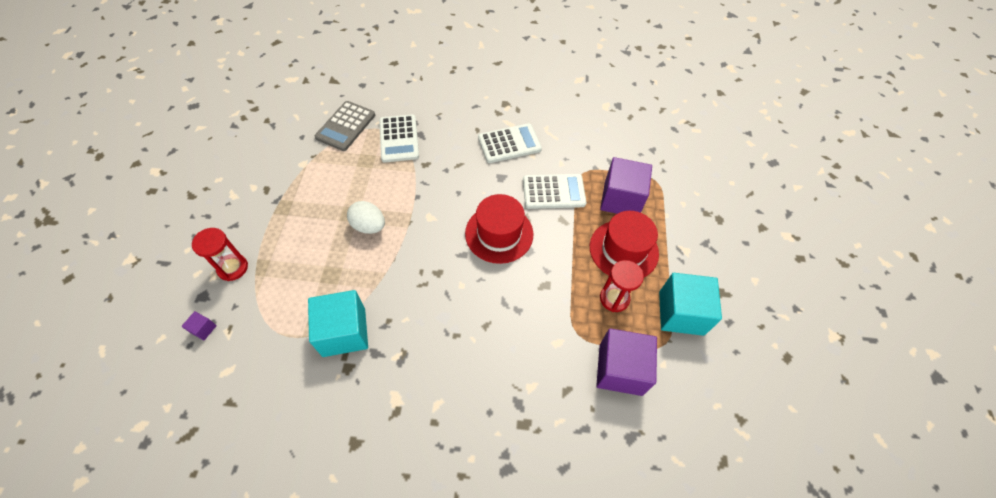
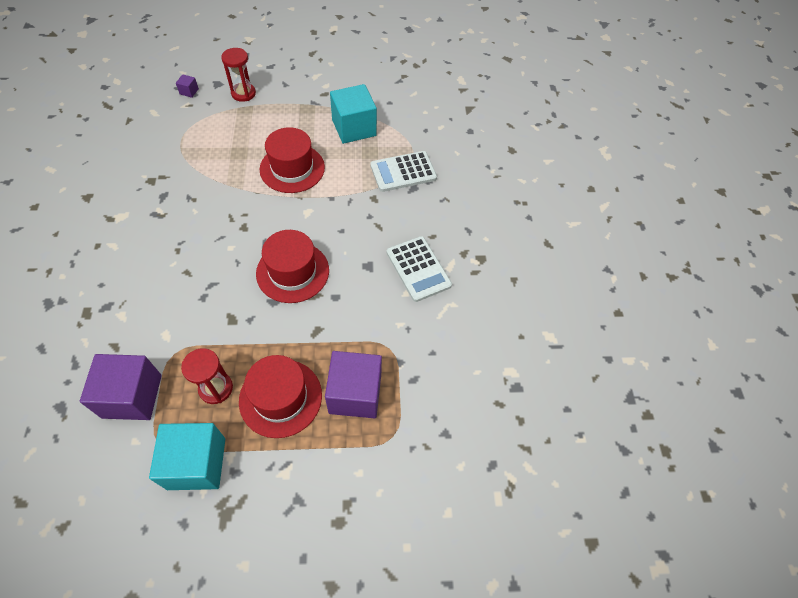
camera: 80 degrees right, 0 degrees up
(344, 332) = (183, 172): turquoise cube -> turquoise cube (354, 128)
(346, 126) = (410, 129): grey calculator -> none
(369, 226) = (292, 168): white egg -> red hat
(553, 192) = (355, 319): white calculator -> none

